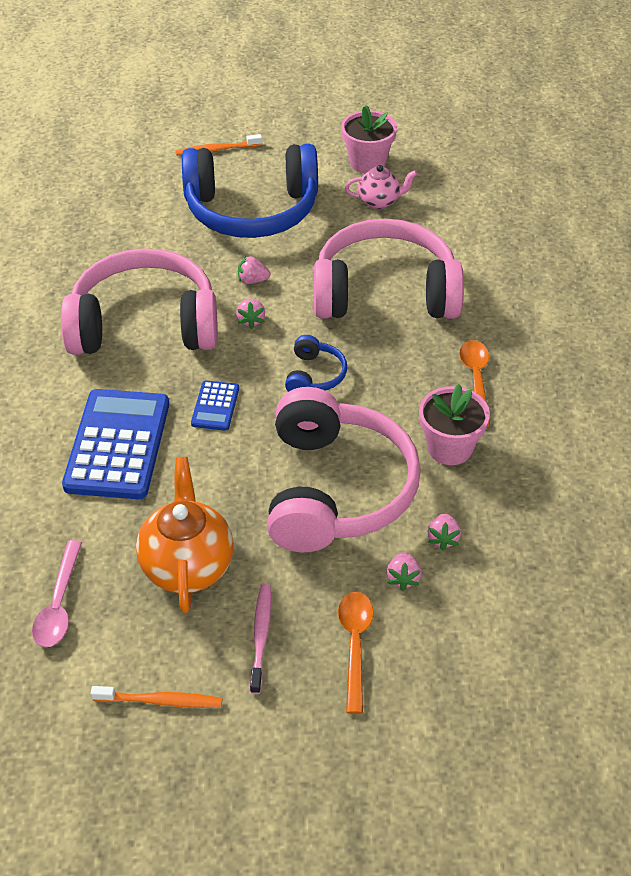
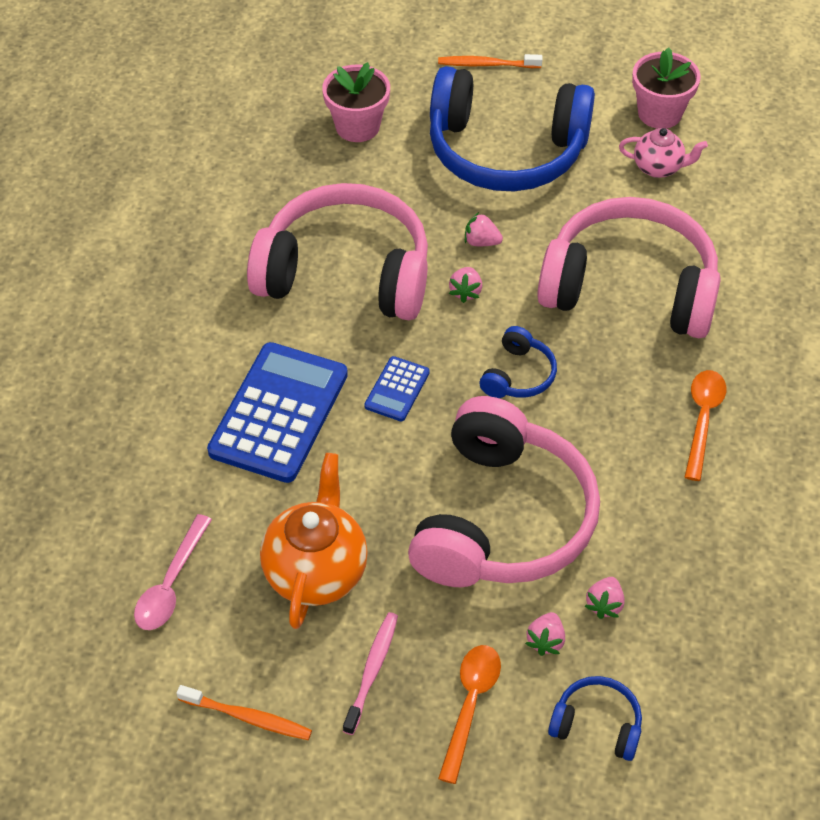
camera: 15 degrees right, 5 degrees up
(449, 448) = (646, 497): pink flower pot -> pink flower pot (357, 126)
(467, 636) = (597, 724): none -> blue headphones

